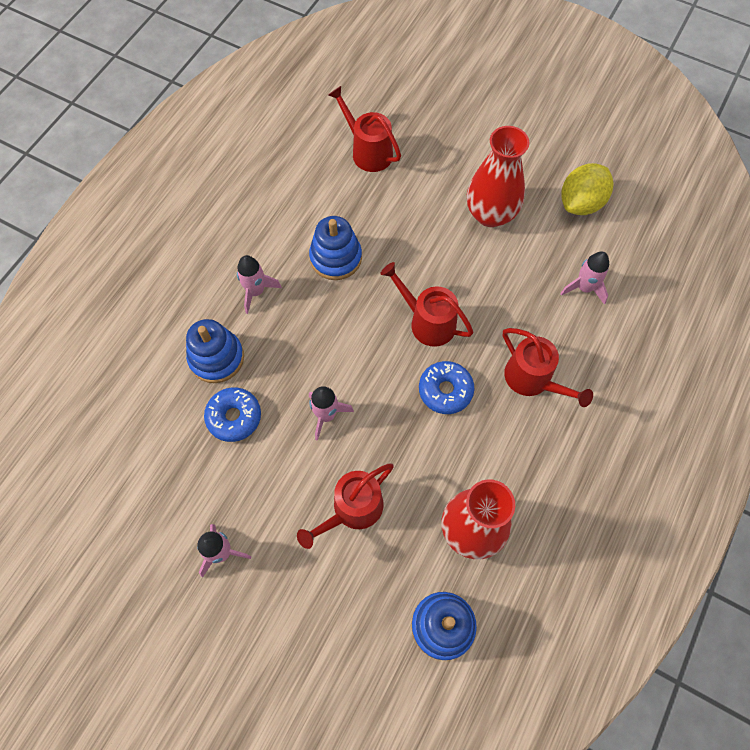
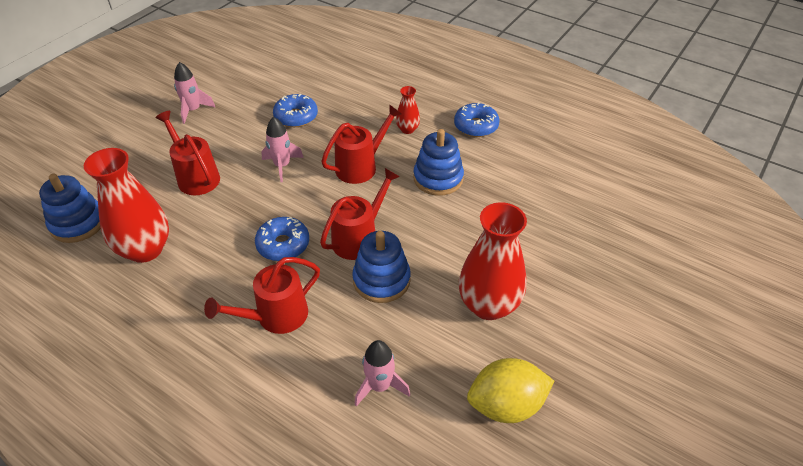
camera: 95 degrees right, 20 degrees down
(216, 358) = (349, 108): blue stacking toy -> blue stacking toy (381, 280)
(248, 225) = (476, 126): none -> blue donut
(256, 291) = (407, 129): pink rocket -> red vase
(368, 151) = (568, 208): red watering can -> red watering can (361, 166)
(581, 203) = (506, 405): yellow lemon -> yellow lemon turned 60 degrees counterclockwise

